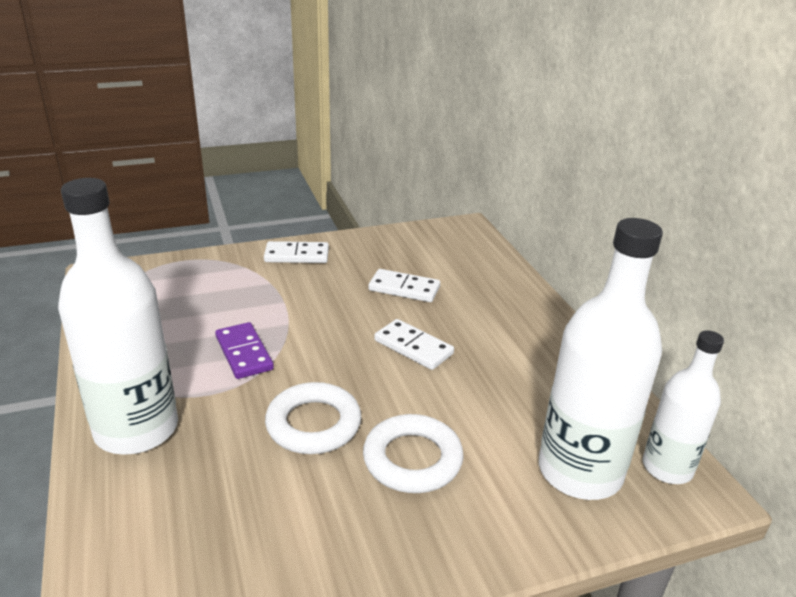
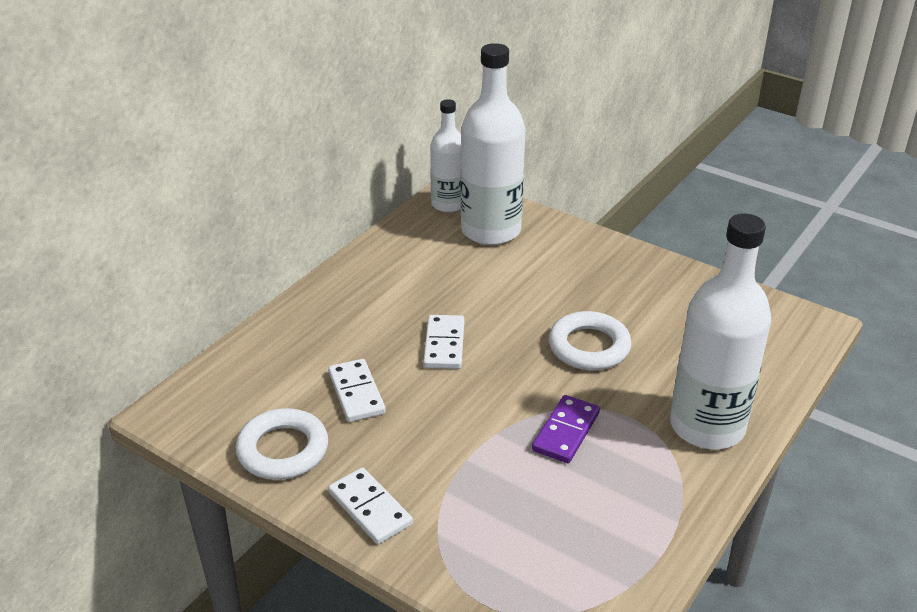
camera: 125 degrees left, 5 degrees up
(412, 459) = (563, 291): white ring -> white ring (283, 450)

